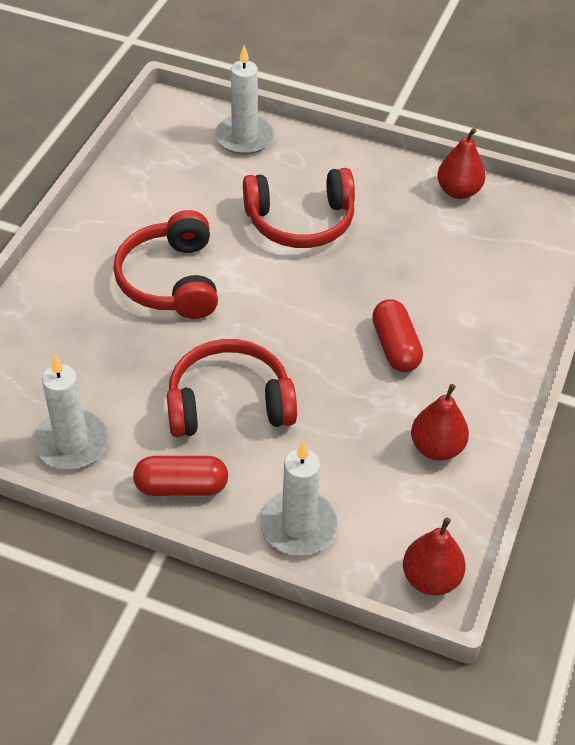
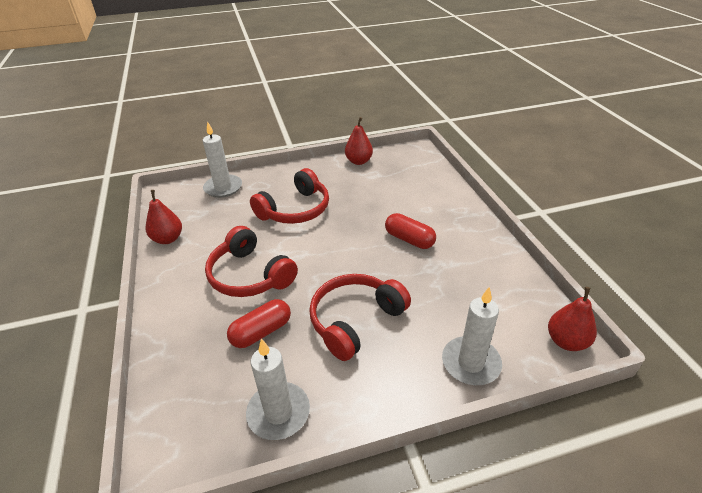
camera: 35 degrees left, 10 degrees down
(181, 486) = (380, 389): red capsule -> red capsule (261, 332)
(437, 447) = (486, 274): red pear -> red pear (168, 239)

